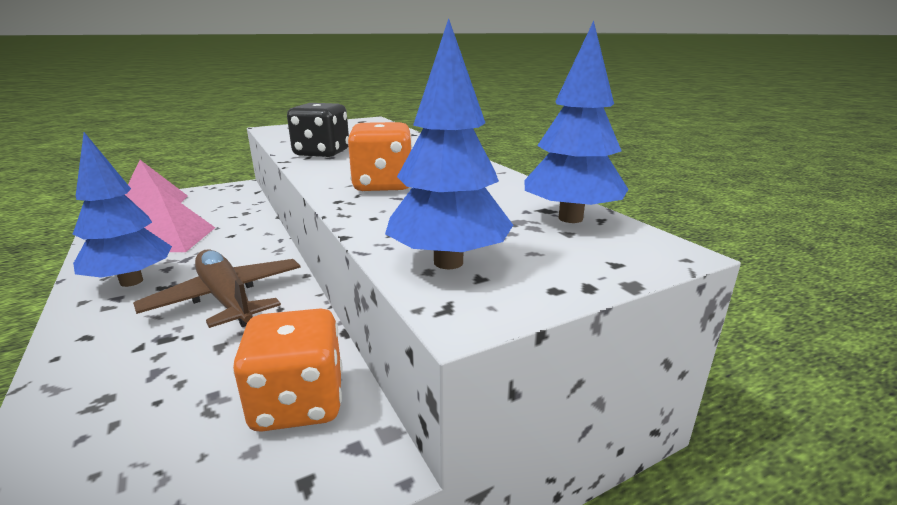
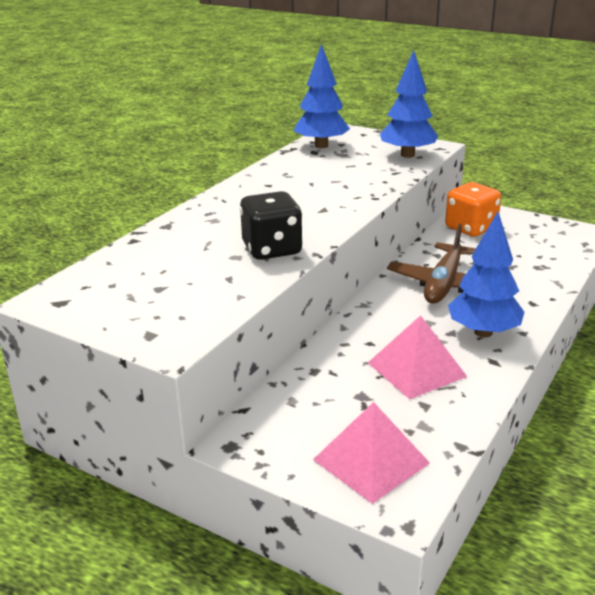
camera: 120 degrees left, 5 degrees up
(383, 185) = (329, 196): orange dice -> none

